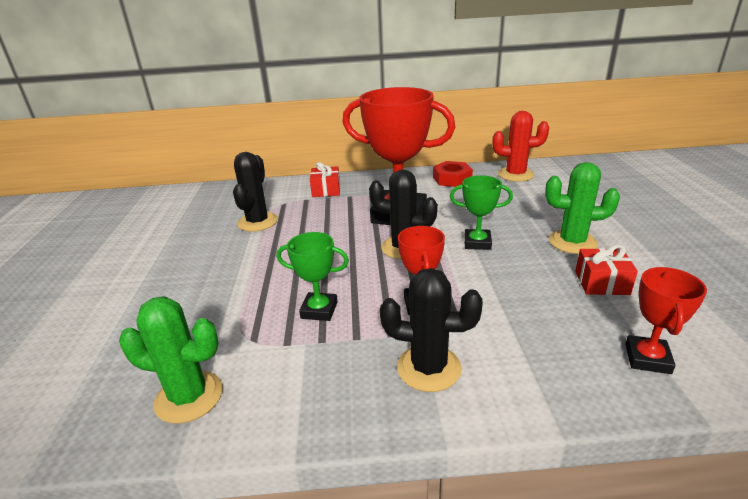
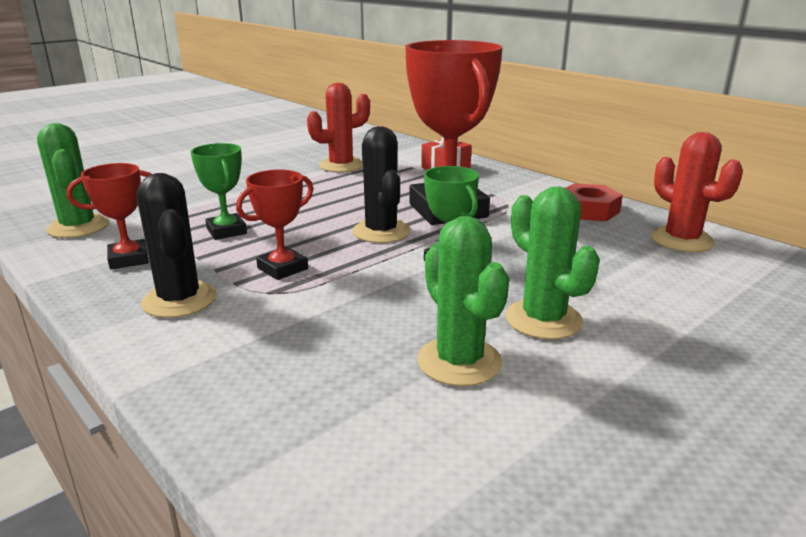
camera: 50 degrees right, 5 degrees down
(257, 222) = (341, 166): black cactus -> red cactus
(601, 283) = (459, 361): red gift -> green cactus
(647, 358) = (307, 427): red trophy -> red trophy (129, 259)

